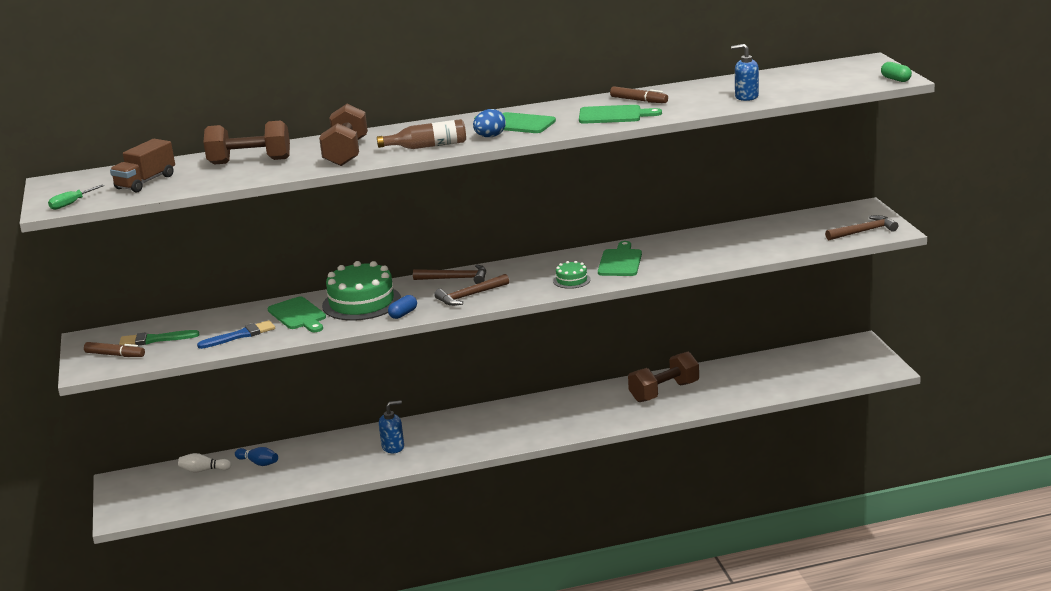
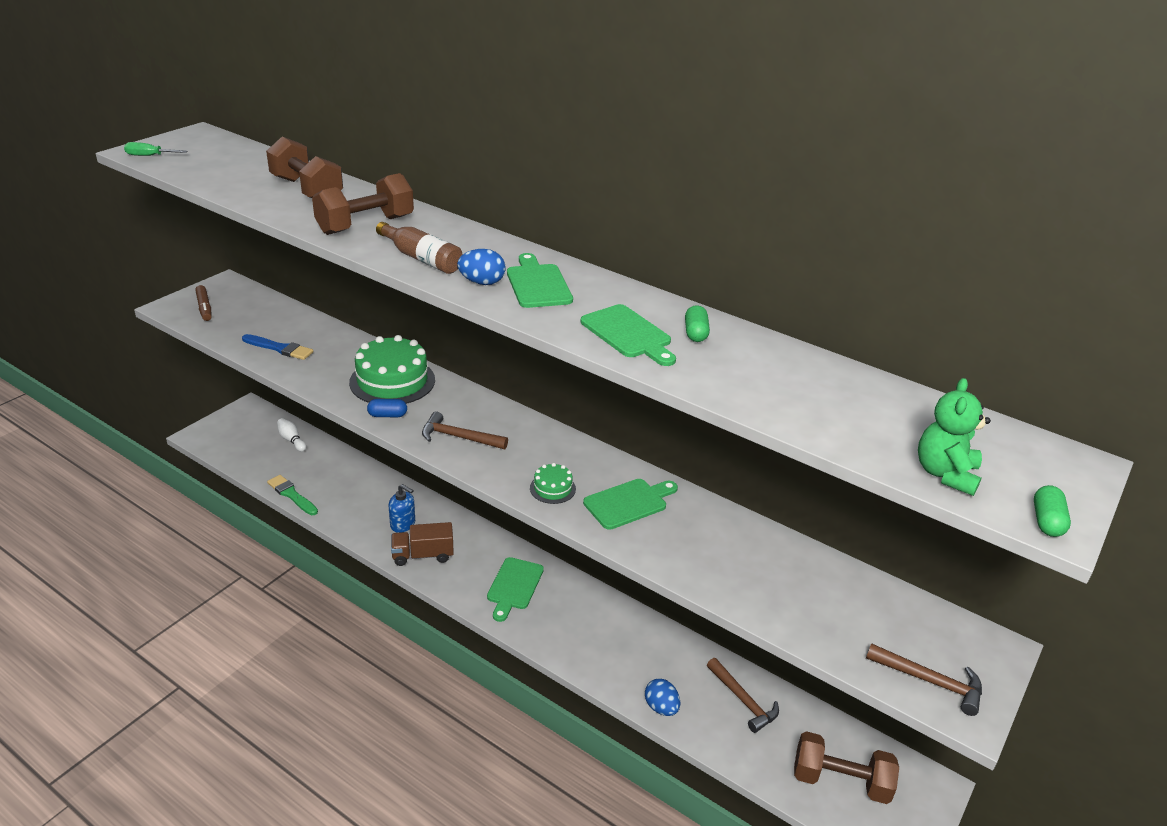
camera: 45 degrees right, 10 degrees up
(145, 182) = (221, 166): brown truck -> brown truck (423, 555)
(155, 339) = (244, 313): green brush -> green brush (292, 495)
(258, 463) = (322, 462): blue bowling pin -> none
(298, 315) = (340, 359): green cutting board -> green cutting board (514, 586)
(456, 278) = (488, 412): brown hammer -> brown hammer (743, 700)
(639, 100) = (695, 333): brown marker -> green capsule
(664, 392) = (657, 661): brown dumbbell -> brown dumbbell (840, 781)
(702, 405) = (661, 707): none -> blue egg
(746, 97) = (804, 408): blue soap dispenser -> none
(838, 86) = (945, 474): none -> green teddy bear

